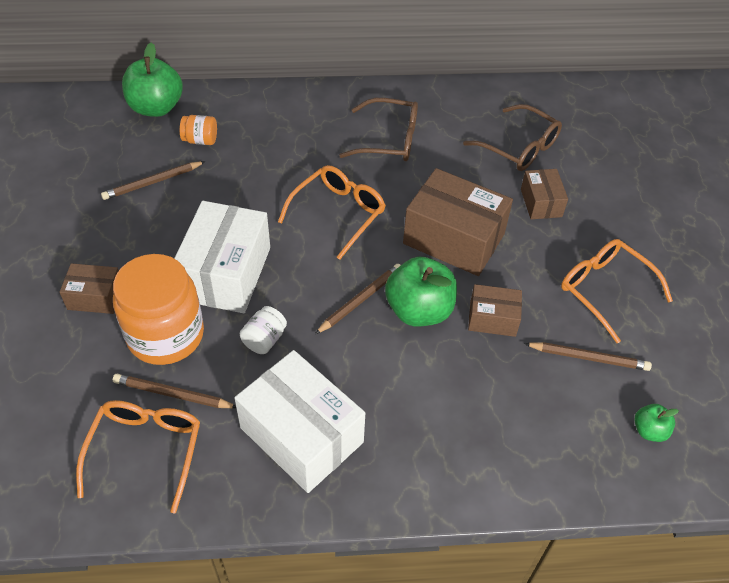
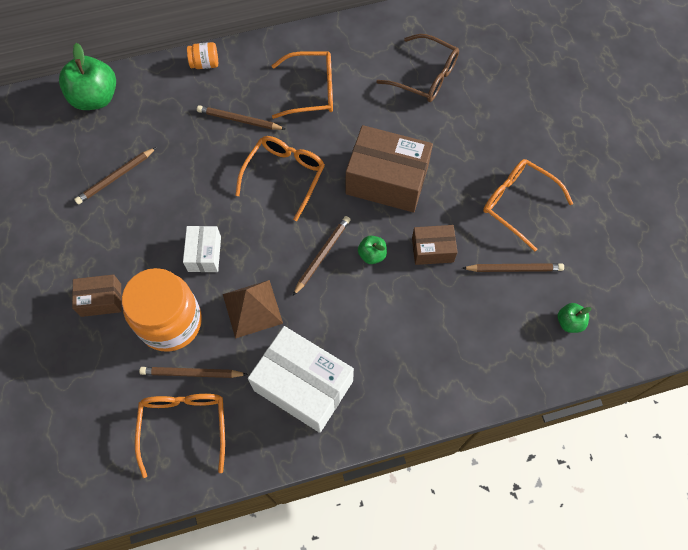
camera: 10 degrees left, 15 degrees up
(200, 140) = (145, 125): orange jar -> orange jar (205, 64)
(226, 273) = (204, 254): white box -> white box, size x0.53
(264, 339) = (252, 308): white jar -> brown pyramid
(302, 153) = (239, 120): none -> brown pencil
(389, 140) = (311, 91): brown glasses -> orange glasses
(419, 310) = (372, 255): green apple -> green apple, size x0.50
(541, 203) = (453, 129): brown box -> none

